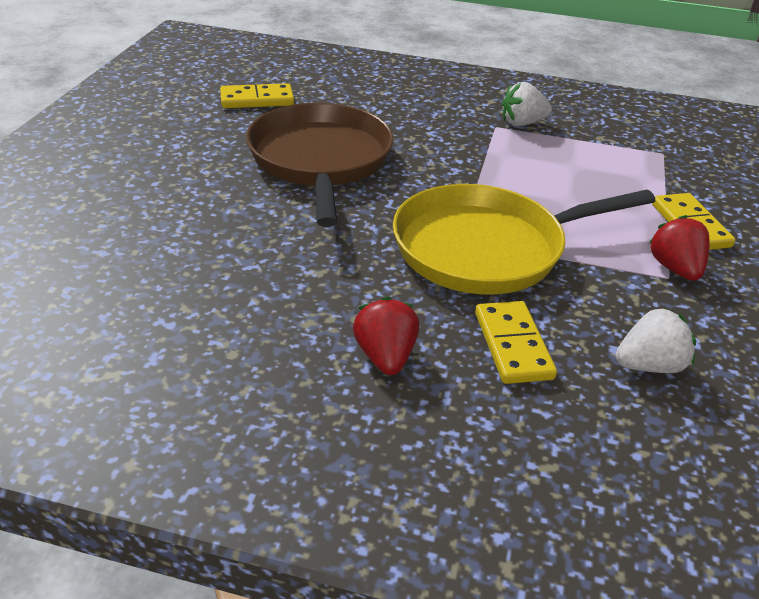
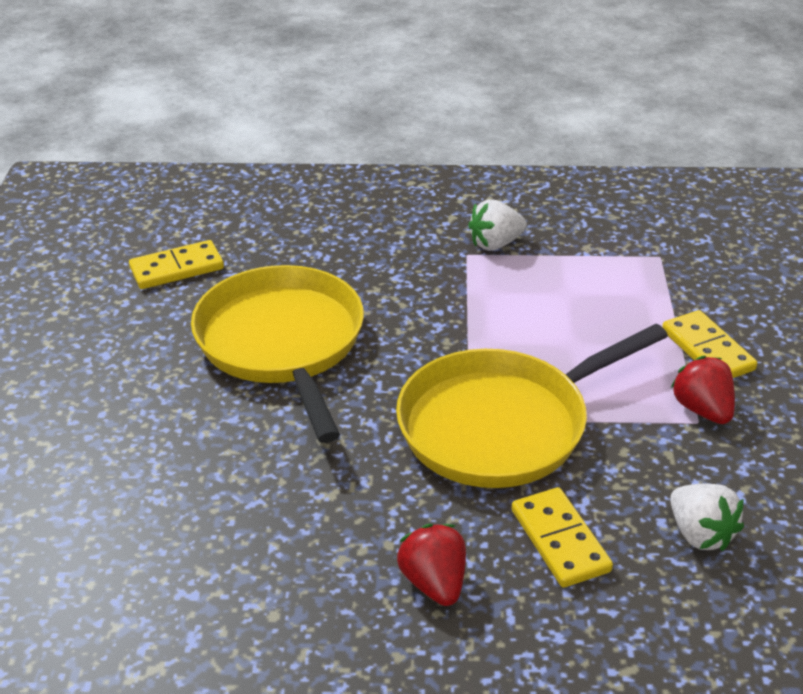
camera: 10 degrees left, 0 degrees up
(320, 160) = (282, 343): brown pan -> yellow pan
(649, 365) = (700, 534): white strawberry -> white strawberry turned 90 degrees clockwise

